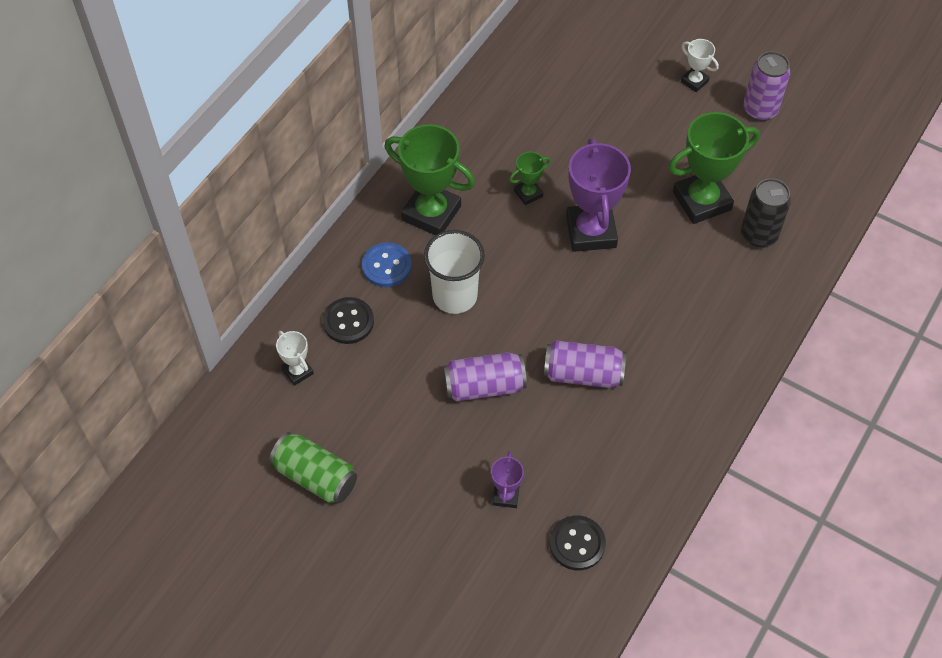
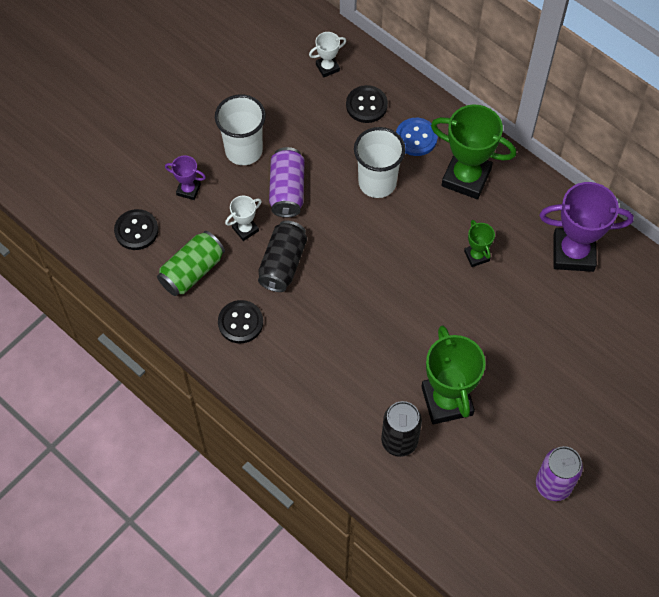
camera: 100 degrees right, 5 degrees up
(315, 477) = (235, 70): green can -> green can (192, 271)
(431, 213) = (466, 177): green trophy -> green trophy turned 75 degrees clockwise
(436, 443) = (244, 150): none -> white cup
(583, 374) = (283, 264): purple can -> black can
(591, 232) = (426, 298): purple trophy -> purple trophy (573, 253)
(669, 404) = (240, 322): none -> black button
(694, 81) = (597, 431): white trophy -> white trophy (245, 229)

